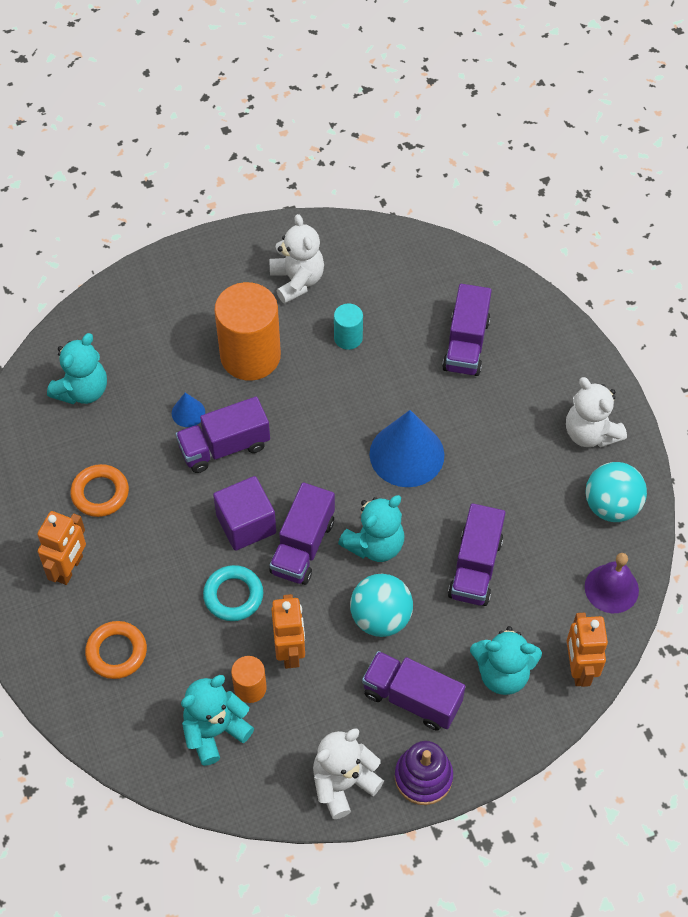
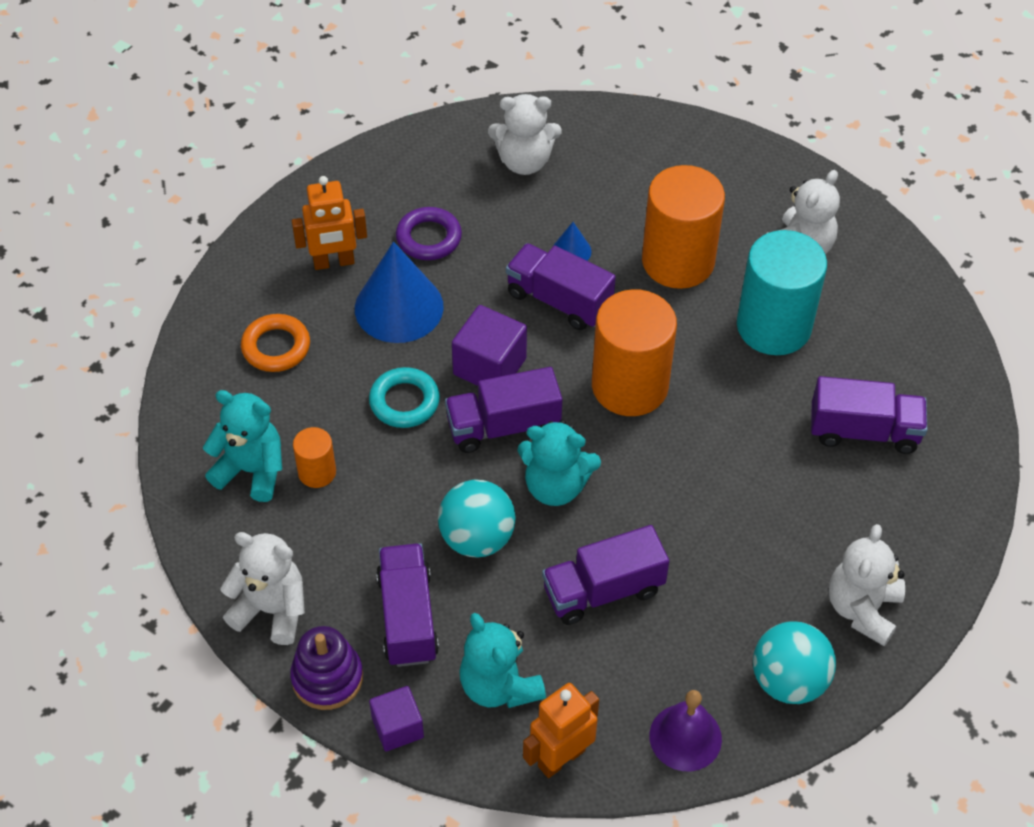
camera: 55 degrees right, 5 degrees down
(82, 390) = (524, 161): turquoise teddy bear -> white teddy bear
(100, 493) = (429, 238): orange ring -> purple ring
(290, 651) = (381, 482): orange robot -> none
(329, 450) = (629, 386): none -> orange cylinder
(348, 338) = (773, 326): turquoise cylinder -> turquoise cylinder, size x2.09
(407, 454) = (684, 454): blue cone -> blue cone (399, 307)
(466, 344) = (863, 431): purple truck -> purple truck turned 150 degrees counterclockwise
(491, 754) = (397, 727): none -> purple cube

